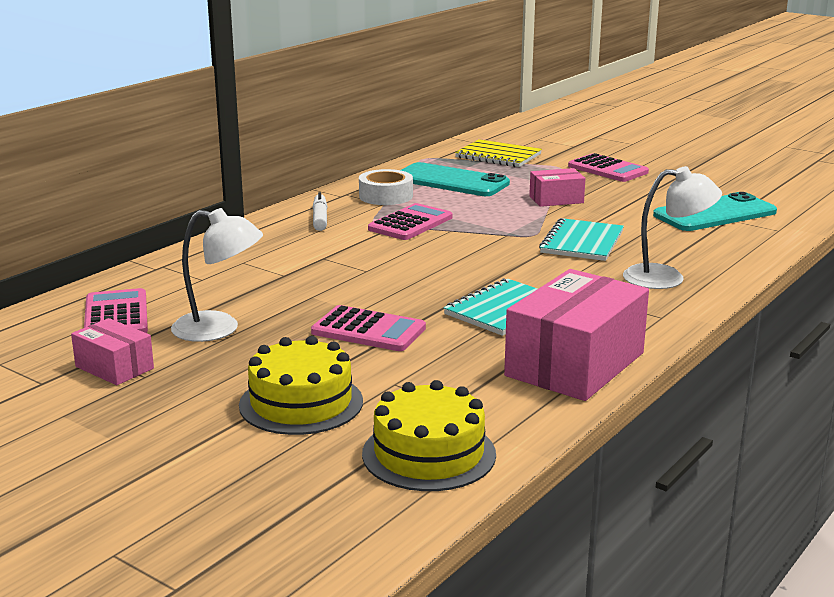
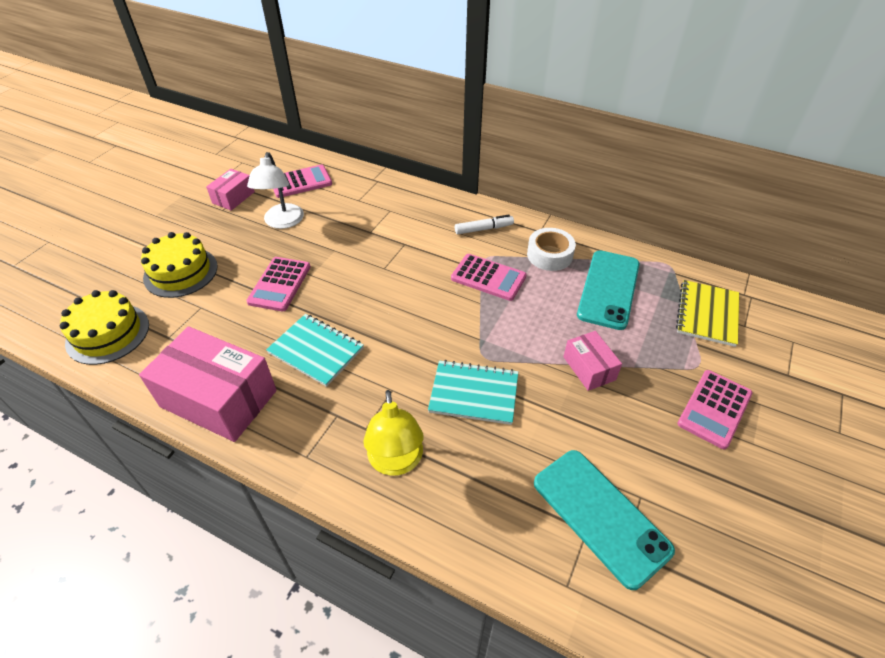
camera: 80 degrees right, 25 degrees up
(666, 278) = (396, 462): white lamp -> yellow lamp

